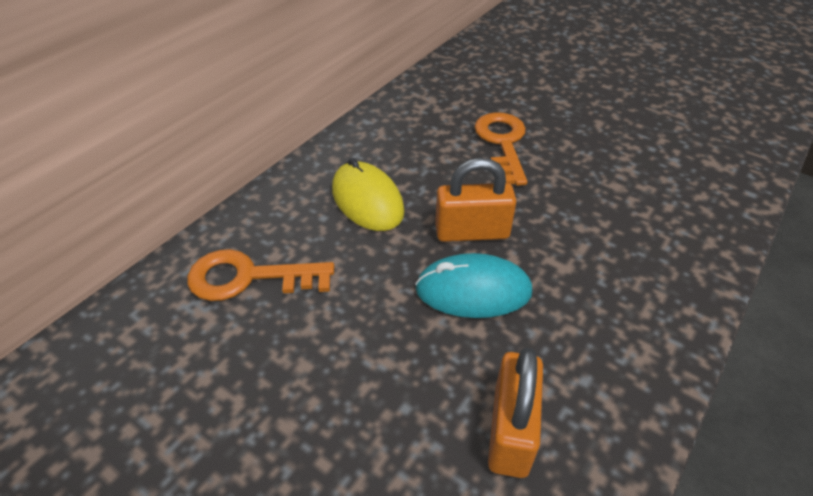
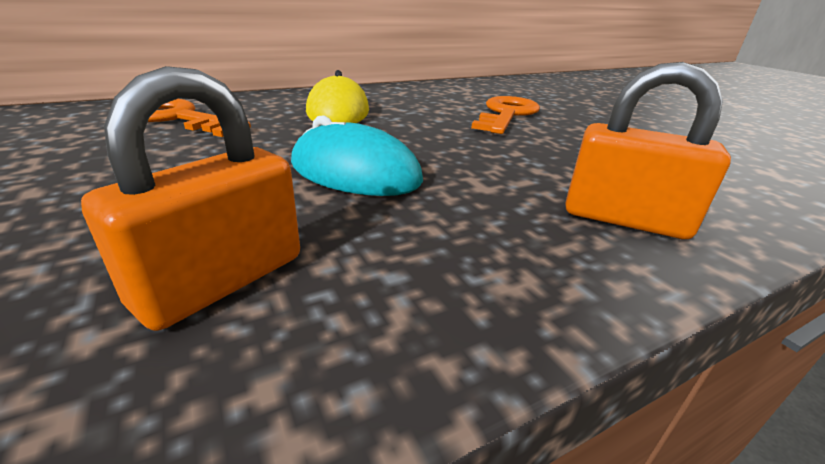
camera: 25 degrees right, 15 degrees down
(472, 232) = (407, 144): orange padlock -> orange padlock (624, 219)

